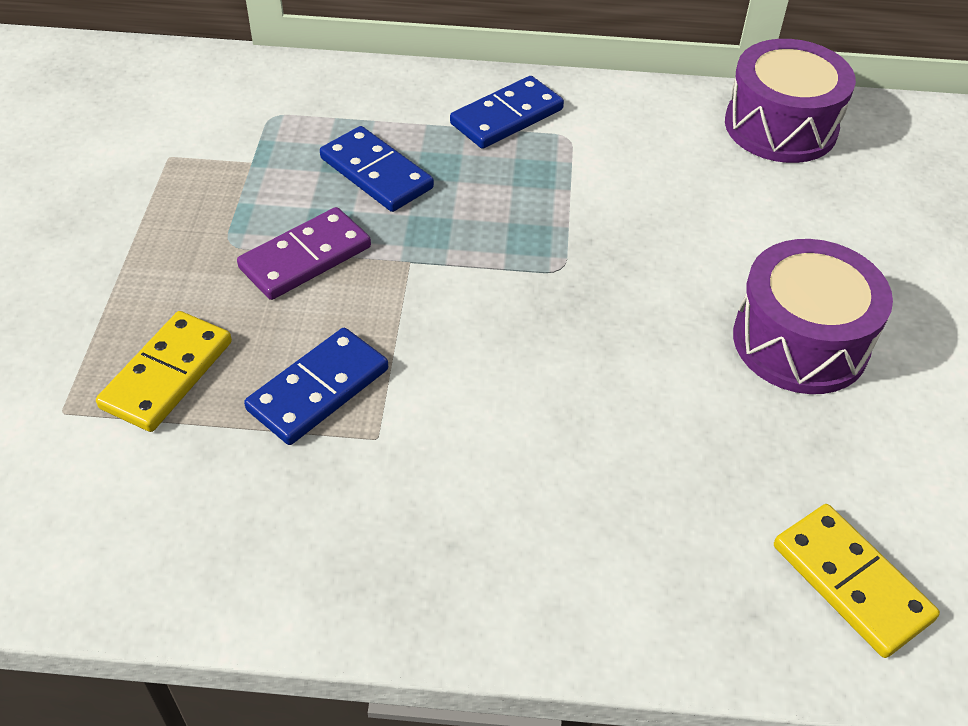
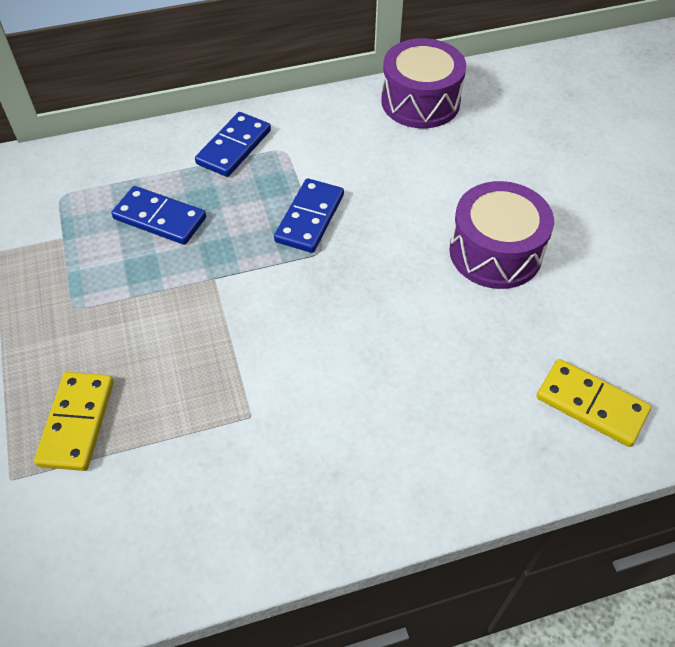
camera: 20 degrees left, 5 degrees up
(305, 258) = (138, 299): purple domino -> none
(318, 389) = (193, 395): blue domino -> blue domino (309, 218)

